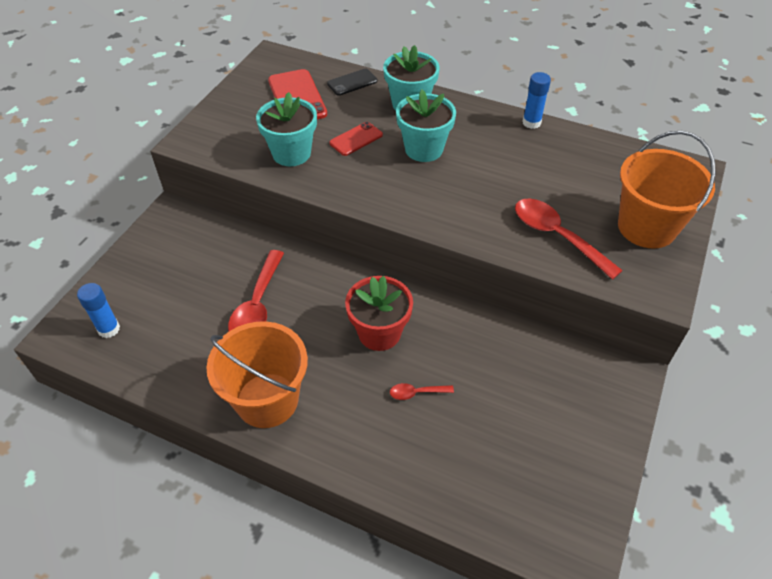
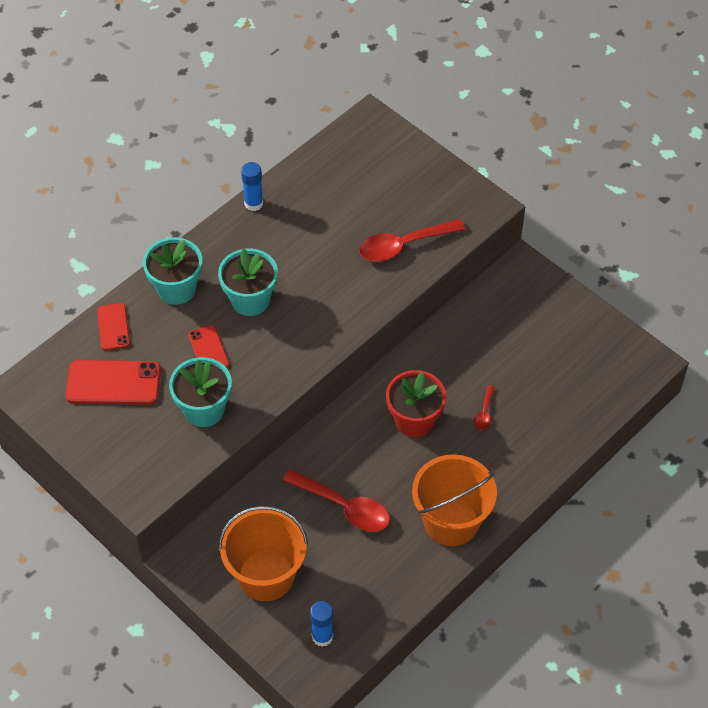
camera: 70 degrees left, 5 degrees up
(352, 82) = (113, 327): black phone -> red phone
(646, 227) = (419, 182): orange bucket -> orange bucket (266, 575)

